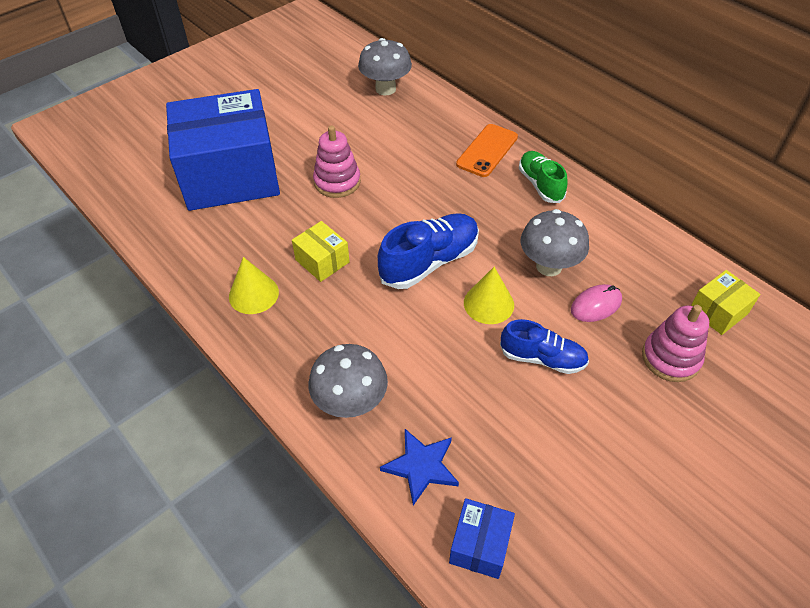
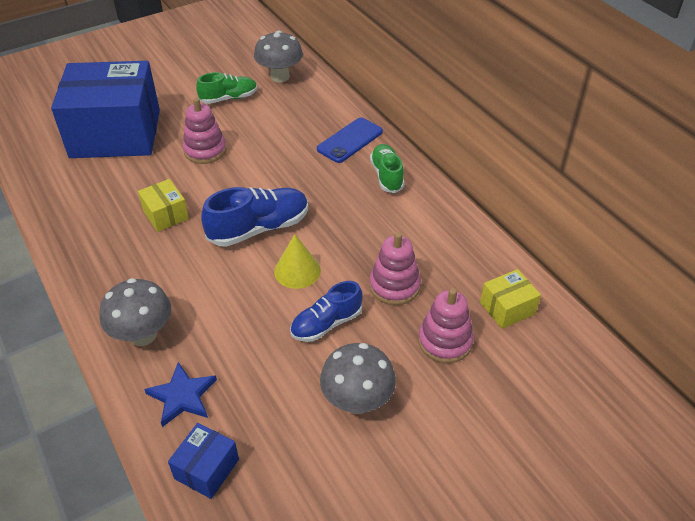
camera: 10 degrees right, 5 degrees down
(253, 294) = (96, 234): yellow cone -> none
(340, 119) = (229, 98): none -> green shoe
(487, 150) = (350, 140): orange phone -> blue phone
(542, 358) = (326, 324): blue shoe -> blue shoe turned 120 degrees clockwise
(549, 266) = (365, 247): grey mushroom -> grey mushroom (357, 401)
(596, 305) = (394, 286): pink mouse -> pink stacking toy

